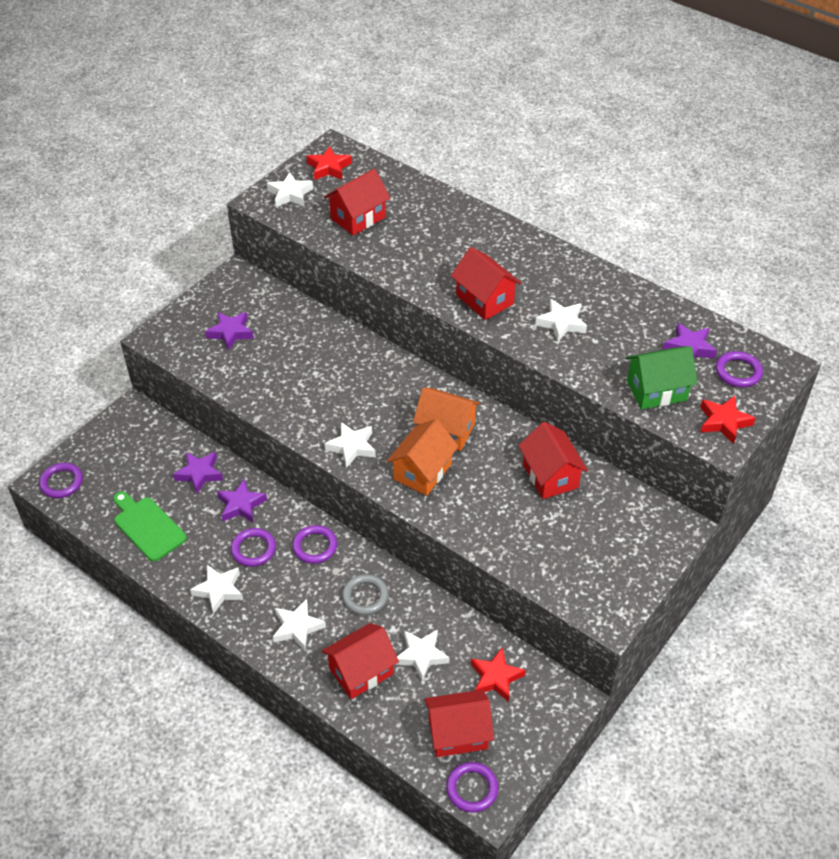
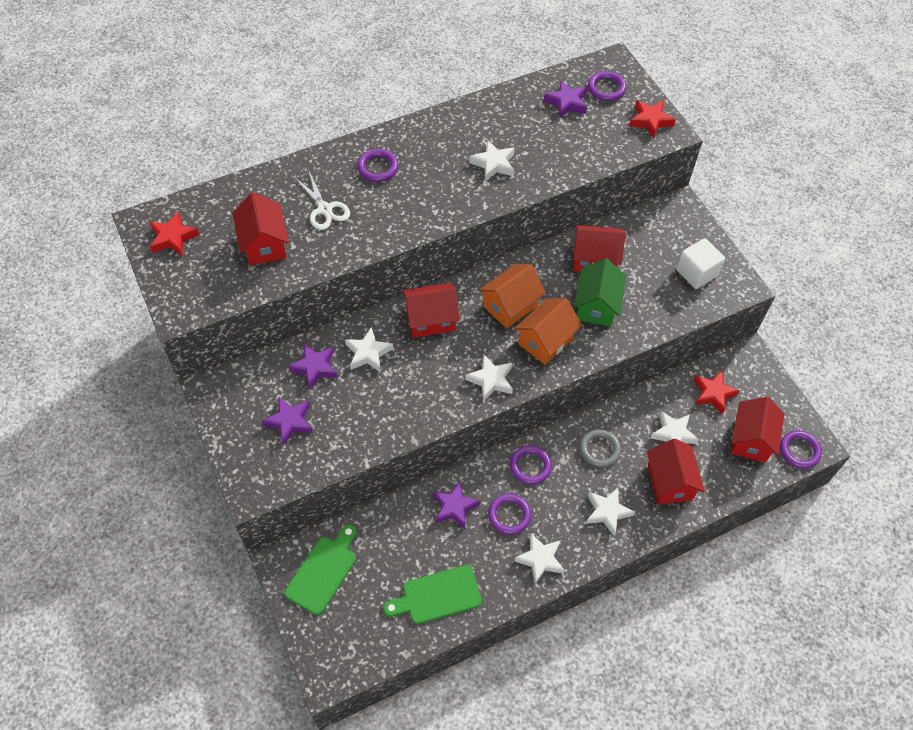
camera: 65 degrees left, 10 degrees up
(61, 482) = (338, 659): purple ring -> purple ring (377, 167)
(135, 440) = (323, 571): none -> green cutting board
(199, 474) = (398, 529): purple star -> purple star (315, 367)
(290, 194) = (189, 284): white star -> white star (368, 353)
(421, 237) = (325, 209): none -> white scissors
(422, 472) = (545, 341): orange house -> orange house turned 75 degrees clockwise
(484, 299) = (434, 200): red house -> red house (430, 319)
(597, 569) = (696, 273): none -> white cube
(656, 390) = (599, 142): green house -> green house (596, 306)

